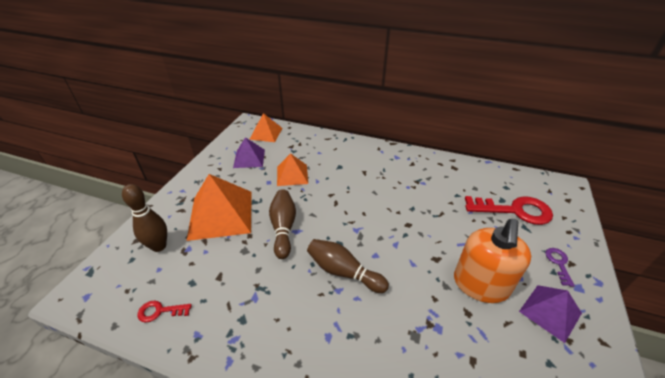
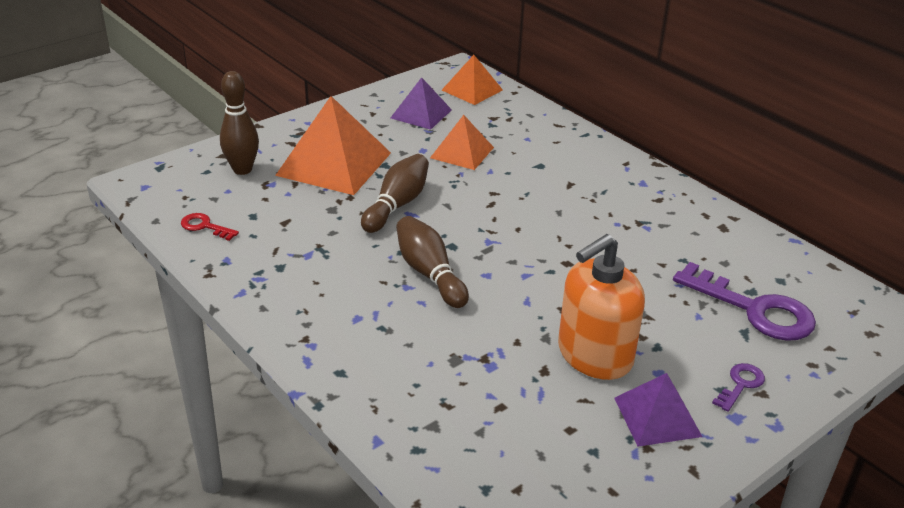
camera: 30 degrees right, 5 degrees down
(514, 210) = (754, 309): red key -> purple key

